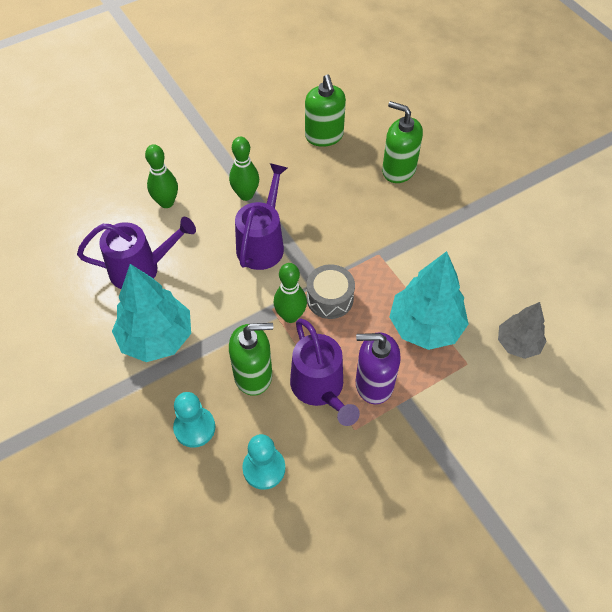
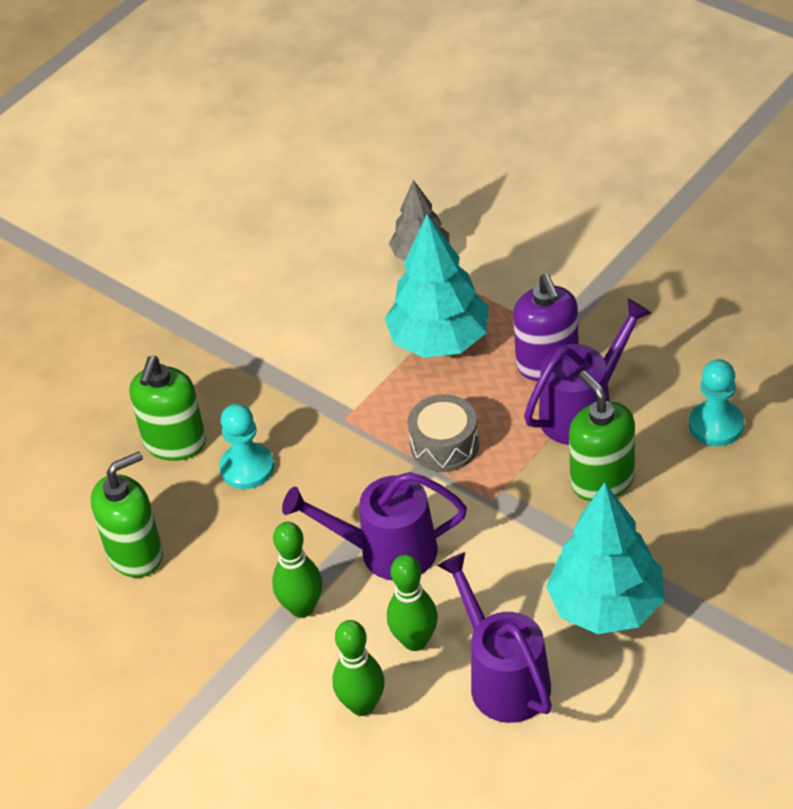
camera: 105 degrees left, 10 degrees down
(194, 428) = (707, 510): turquoise pawn -> turquoise pawn (247, 468)
(290, 316) = (493, 476): green bowling pin -> green bowling pin (415, 641)

